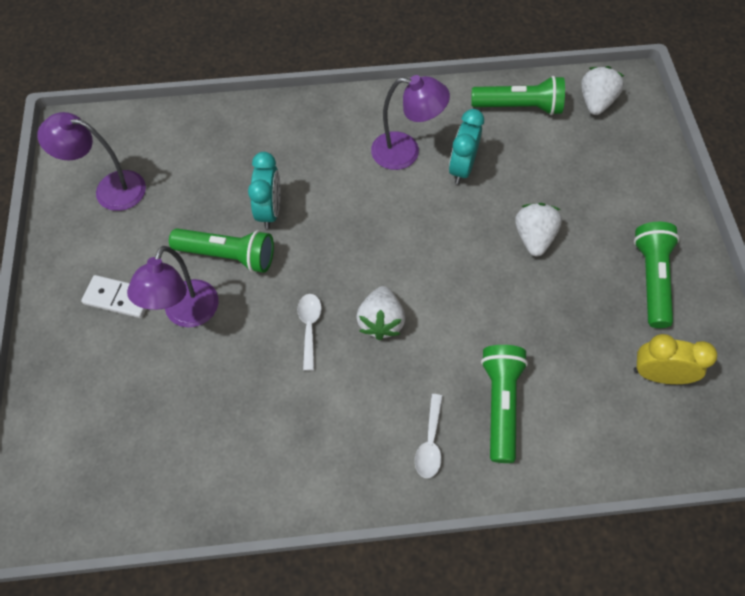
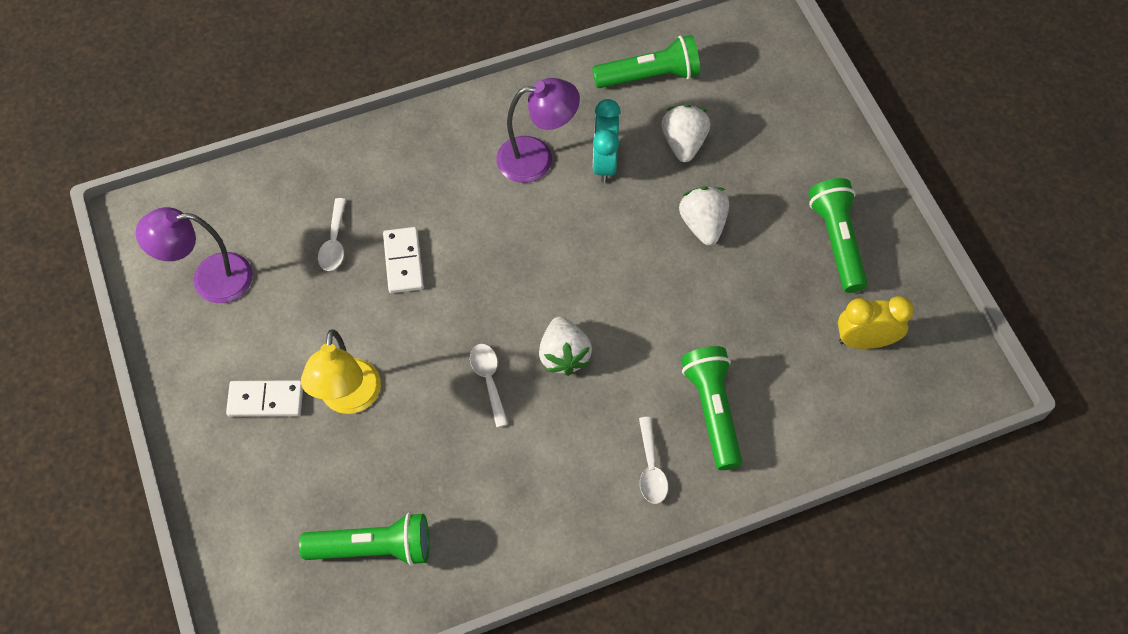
camera: 15 degrees left, 0 degrees up
(187, 314) = (349, 399): purple lamp -> yellow lamp
(219, 182) = (334, 242): none -> white spoon
(228, 255) = (373, 323): green flashlight -> green flashlight (373, 548)
(270, 211) = (403, 262): turquoise clock -> white domino
(595, 102) = (733, 52): white strawberry -> white strawberry (683, 143)

